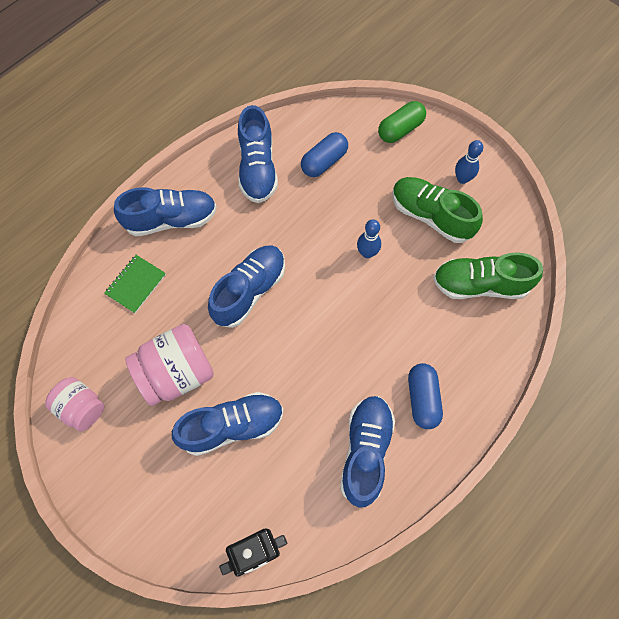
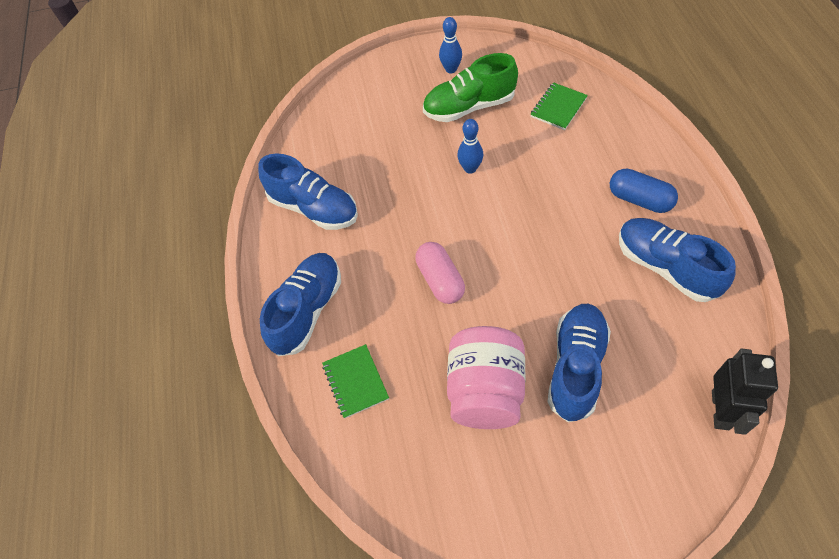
camera: 50 degrees left, 10 degrees down
(82, 408) = (463, 511): pink jar -> none
(249, 291) = (440, 280): blue shoe -> pink capsule
(324, 162) = (352, 154): blue capsule -> none
(400, 129) = (368, 85): green capsule -> none
(480, 285) = (558, 107): green shoe -> green notebook

